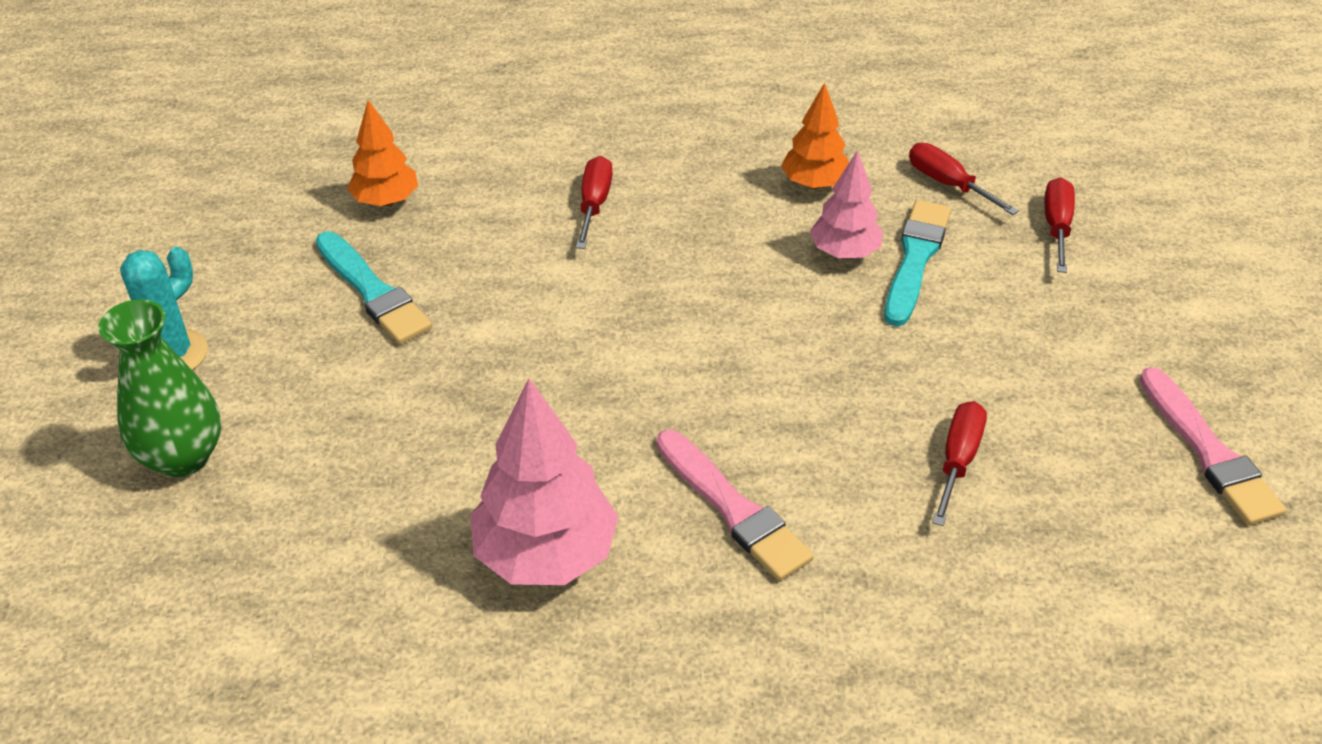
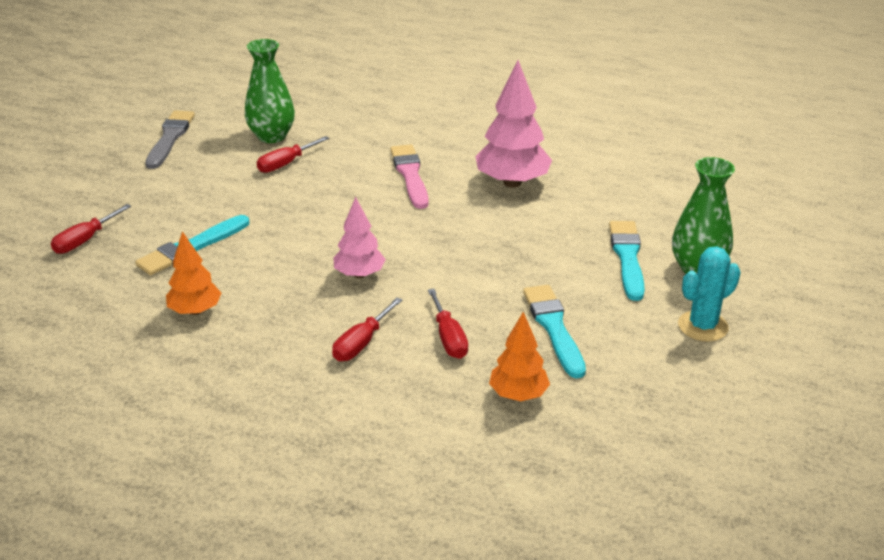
camera: 155 degrees left, 10 degrees down
(297, 442) = (627, 258): none -> turquoise brush
(844, 252) = (228, 263): pink tree -> pink tree (359, 274)
(948, 184) = (110, 284): red screwdriver -> red screwdriver (448, 338)
(1053, 523) = (272, 136): none -> green vase
(1208, 451) = (170, 138): pink brush -> grey brush

